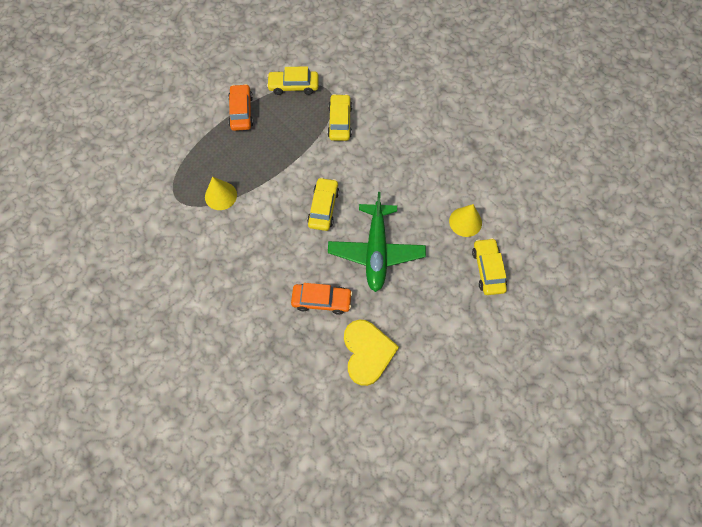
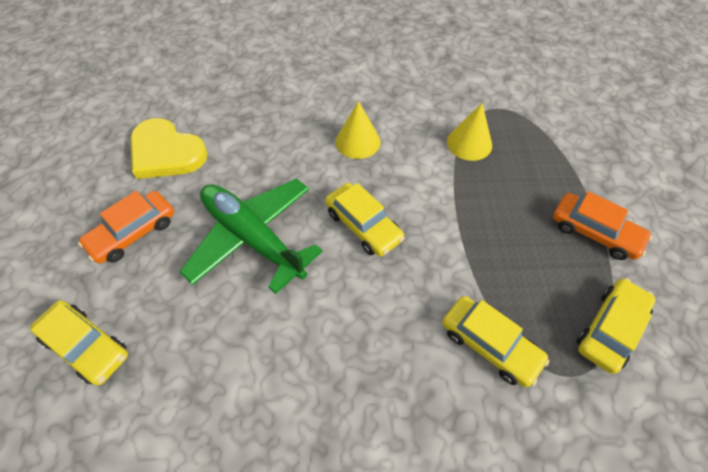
camera: 130 degrees right, 10 degrees down
(322, 300) = (257, 152): orange car -> orange car (133, 233)
(465, 222) = (171, 381): yellow cone -> yellow cone (358, 141)

